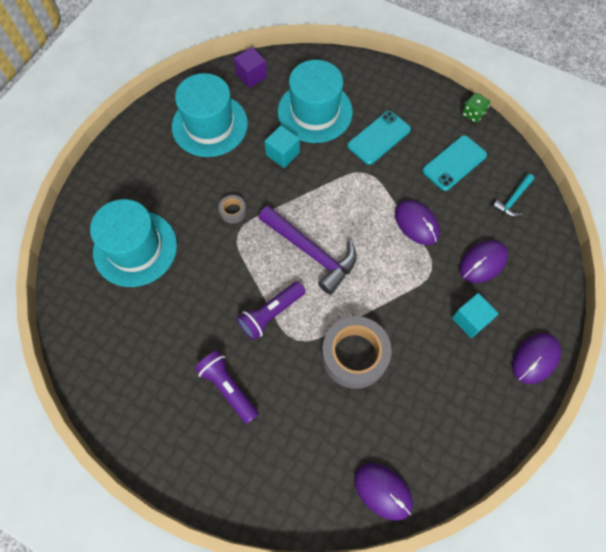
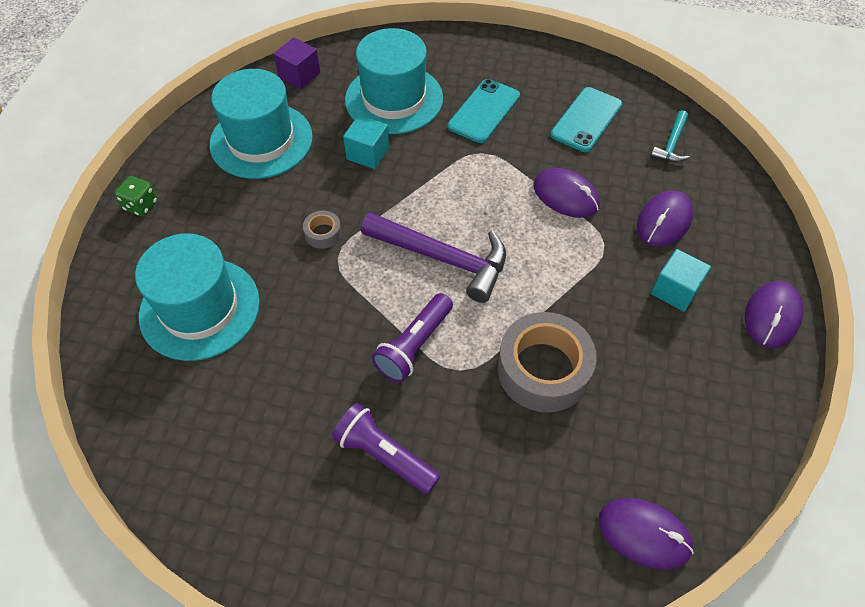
camera: 15 degrees left, 10 degrees down
(472, 114) = (588, 64): green dice -> green dice (141, 205)

